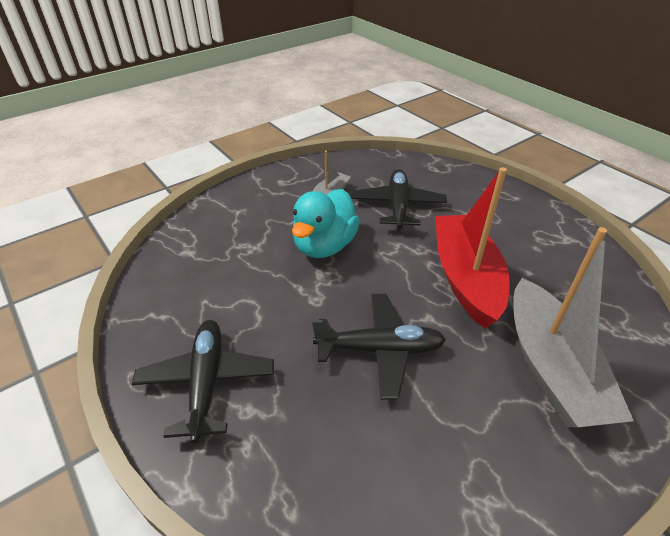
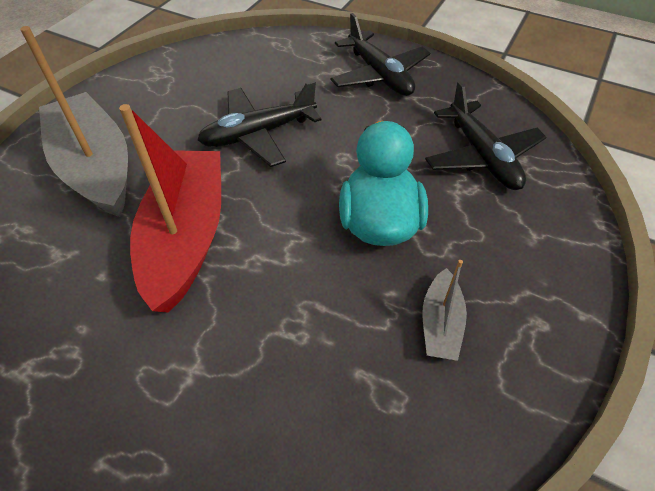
camera: 155 degrees right, 10 degrees up
(398, 206) = (318, 341): black plane -> black plane (482, 156)
(465, 278) = (186, 237): red boat -> red boat turned 150 degrees counterclockwise

